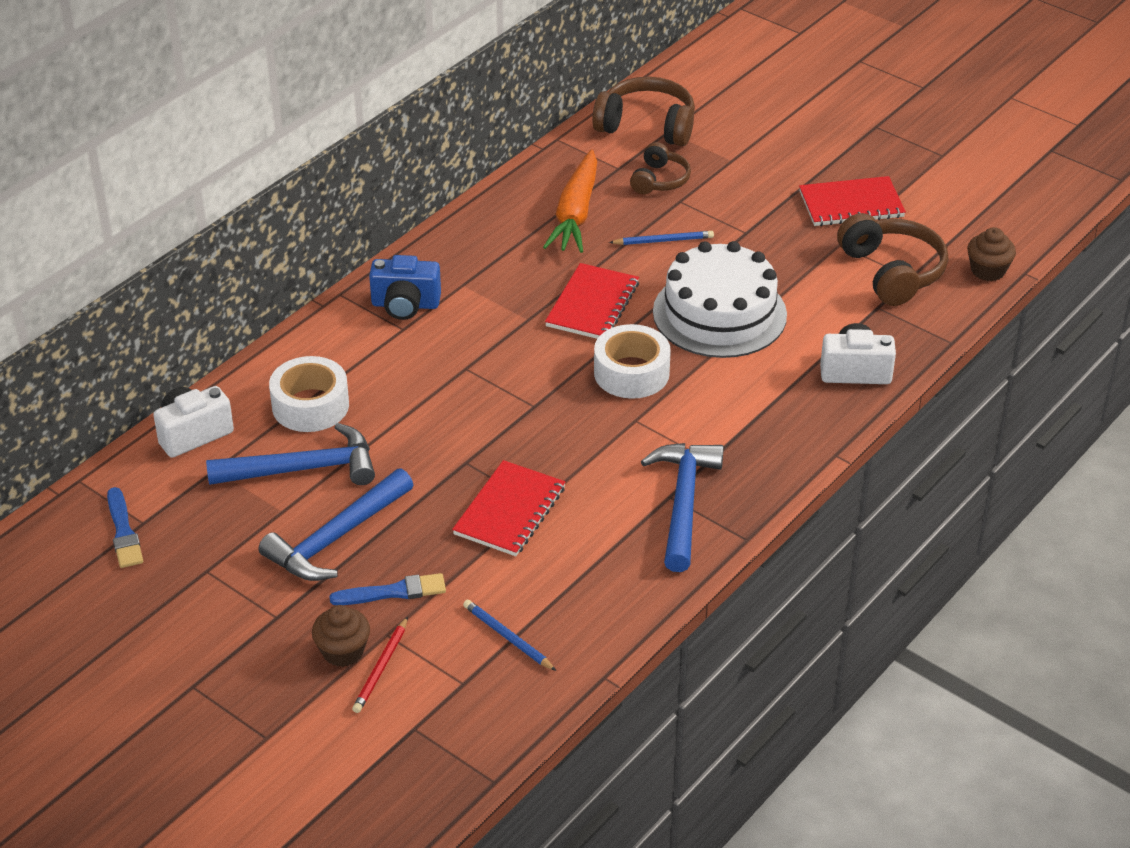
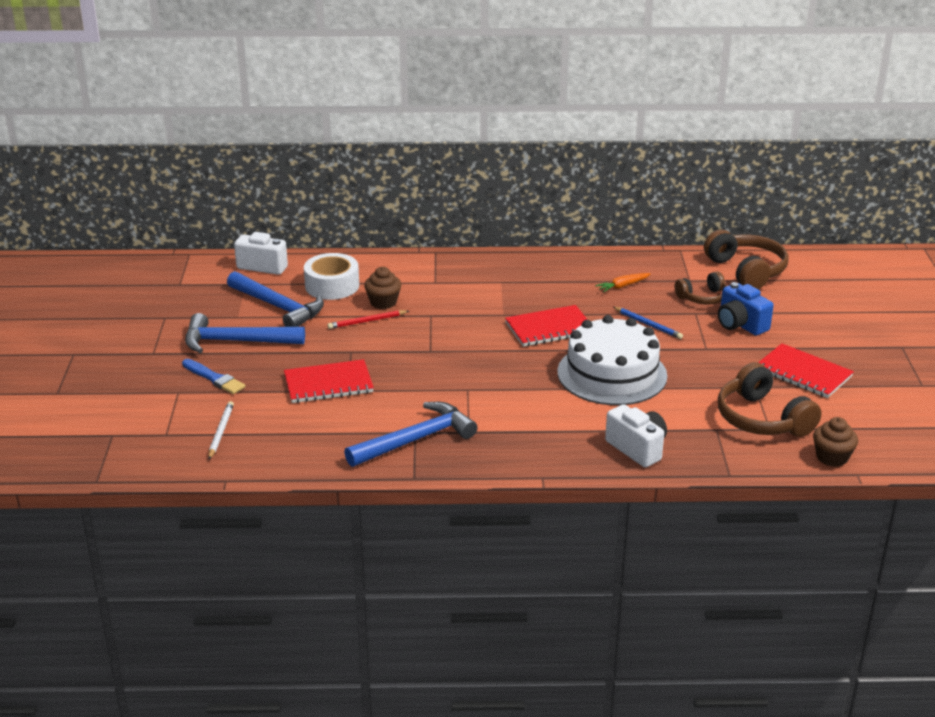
camera: 50 degrees right, 10 degrees down
(123, 532) = (166, 282): blue brush -> none
(343, 651) = (148, 385): brown cupcake -> brown cupcake (383, 302)
(381, 668) = (149, 402): red pencil -> red pencil (367, 321)
(405, 305) = (456, 273): blue camera -> blue camera (740, 324)
(507, 637) = (220, 432): blue pencil -> white pencil
(575, 214) = (622, 286): orange carrot -> orange carrot, size x0.48
(631, 373) = (508, 369): white tape -> none
(892, 272) = (762, 419): brown headphones -> brown headphones turned 120 degrees clockwise

